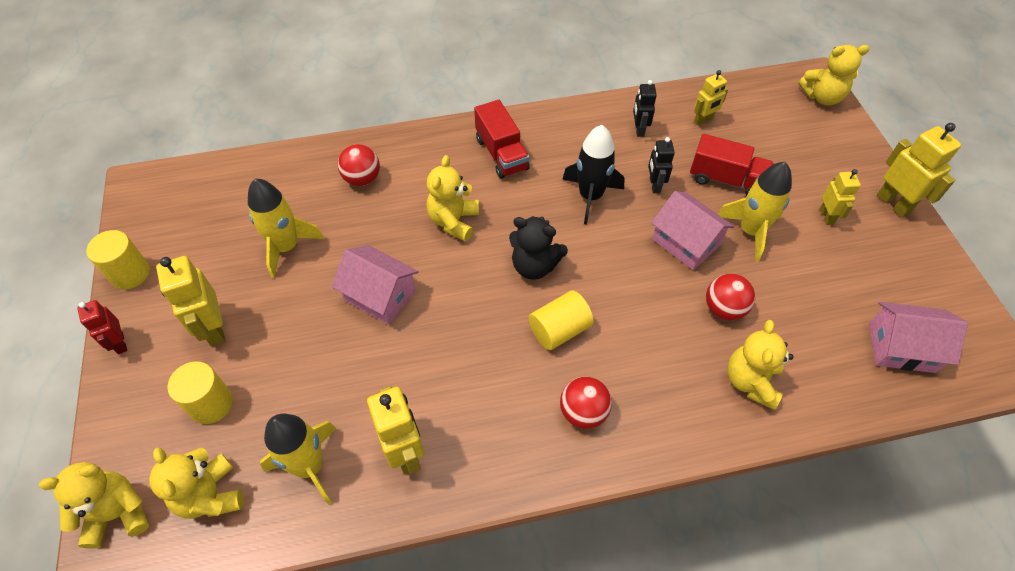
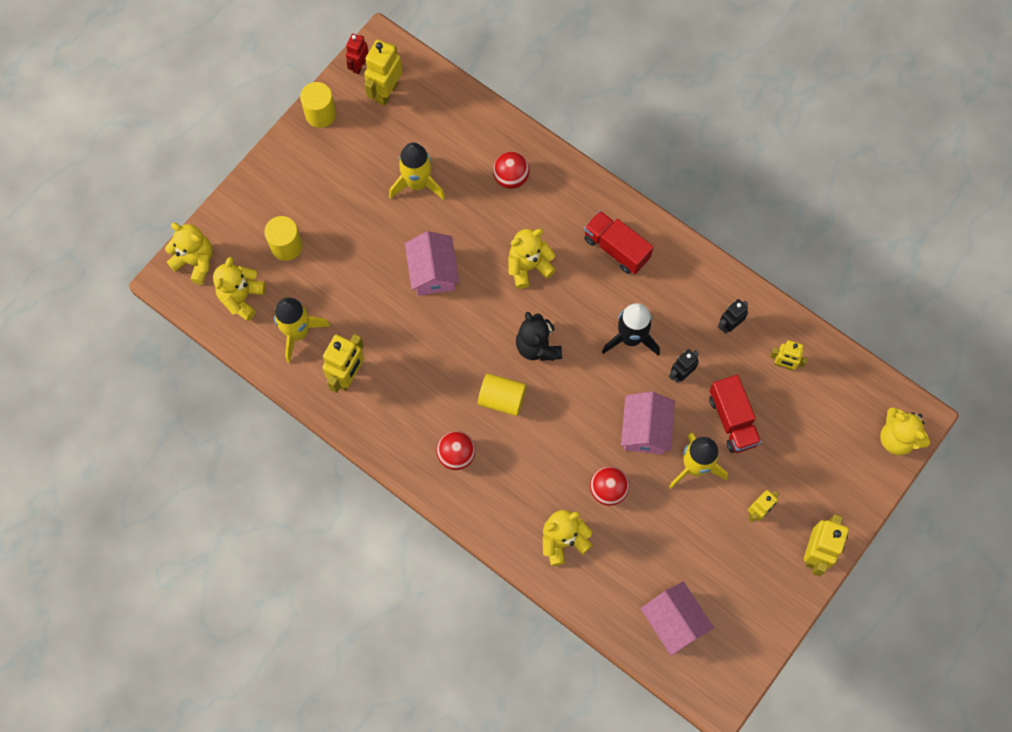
camera: 50 degrees right, 15 degrees up
(120, 343) = (276, 159): red robot -> red robot (359, 66)
(214, 329) = (329, 200): yellow robot -> yellow robot (386, 92)
(501, 154) = (616, 248): red truck -> red truck turned 105 degrees clockwise

